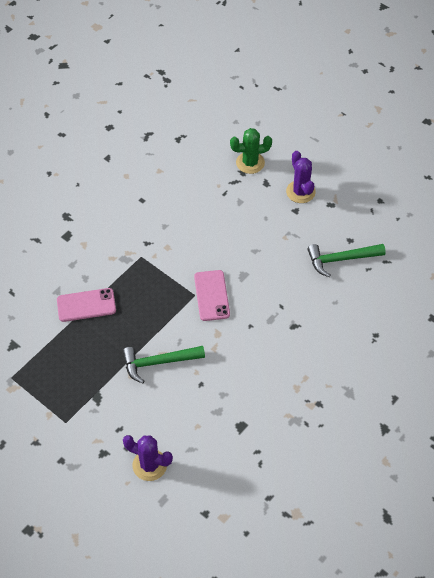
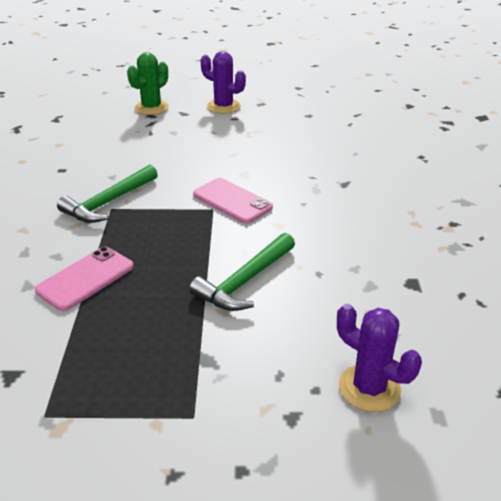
camera: 40 degrees left, 20 degrees down
(149, 465) = (369, 388): purple cactus -> purple cactus turned 60 degrees clockwise
(341, 259) = (319, 128): green hammer -> green hammer (108, 203)

